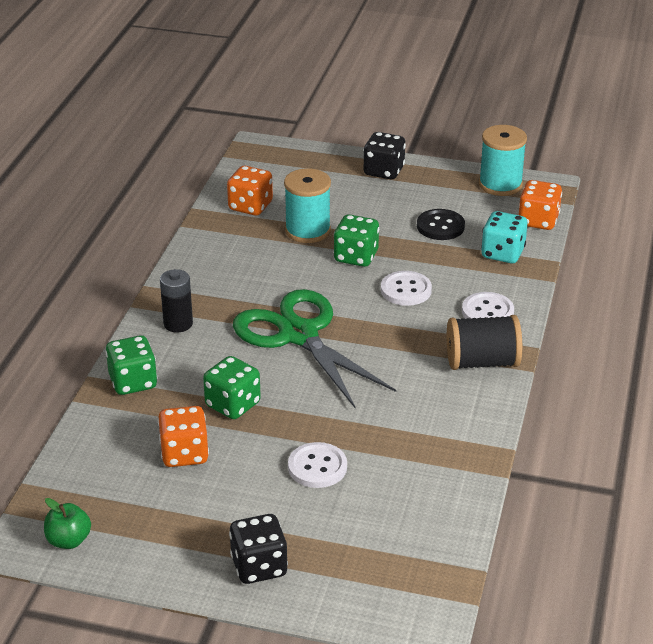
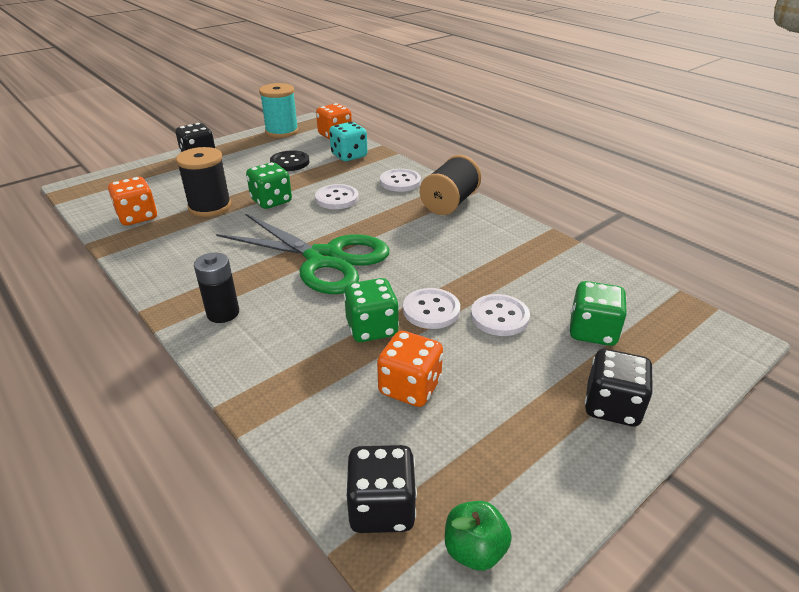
camera: 55 degrees left, 0 degrees up
(68, 488) = (382, 508): none -> black dice
(133, 382) = (266, 377): green dice -> green dice (592, 331)
(287, 425) = (431, 310): none -> white button
(298, 334) = (324, 259): green scissors -> green scissors turned 150 degrees counterclockwise
(307, 230) = (210, 207): turquoise spool -> black spool

